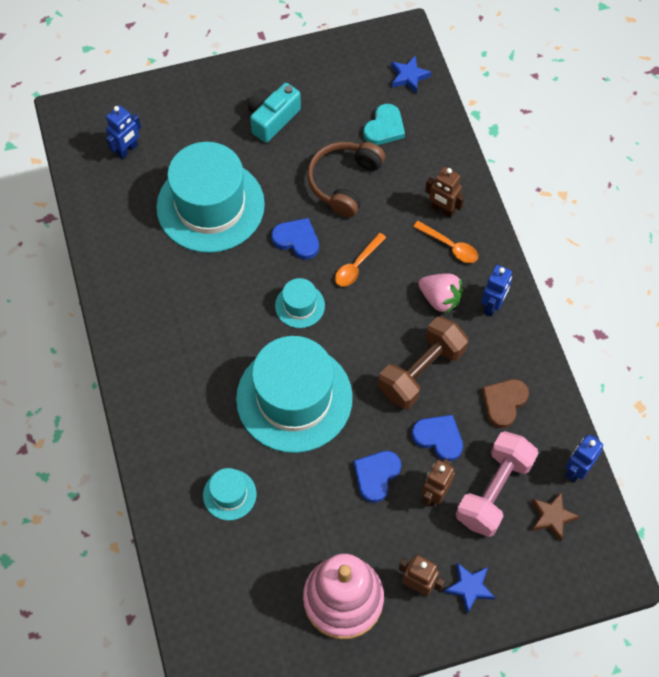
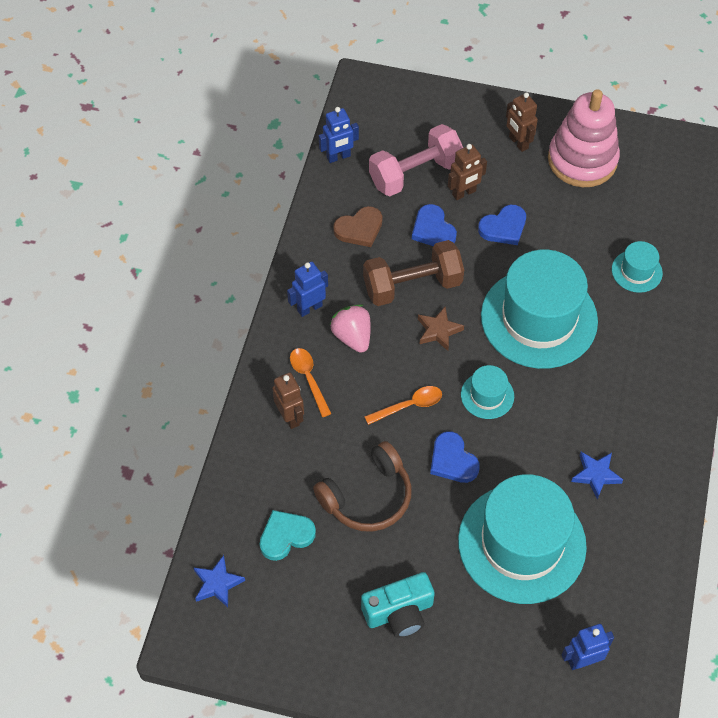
camera: 150 degrees left, 5 degrees down
(469, 587) = (479, 124): blue star -> blue star (596, 475)
(552, 517) = (382, 137): brown star -> brown star (438, 331)

